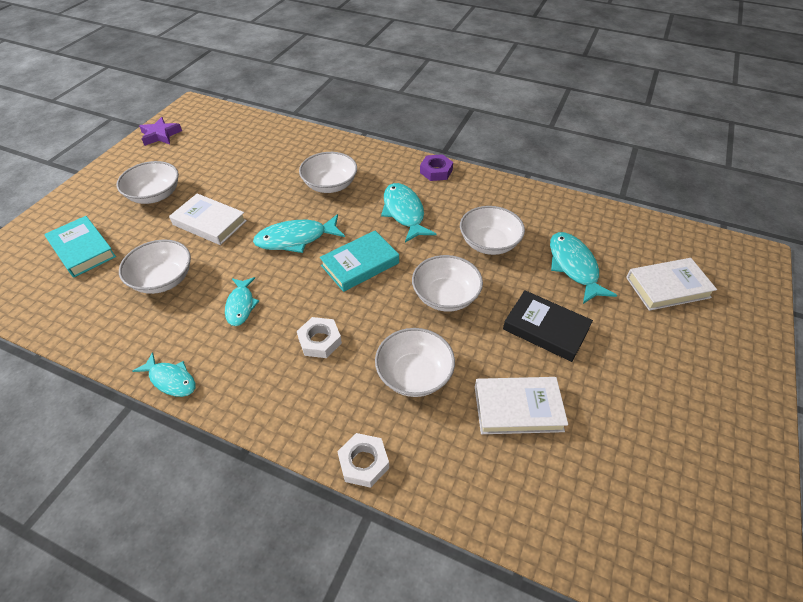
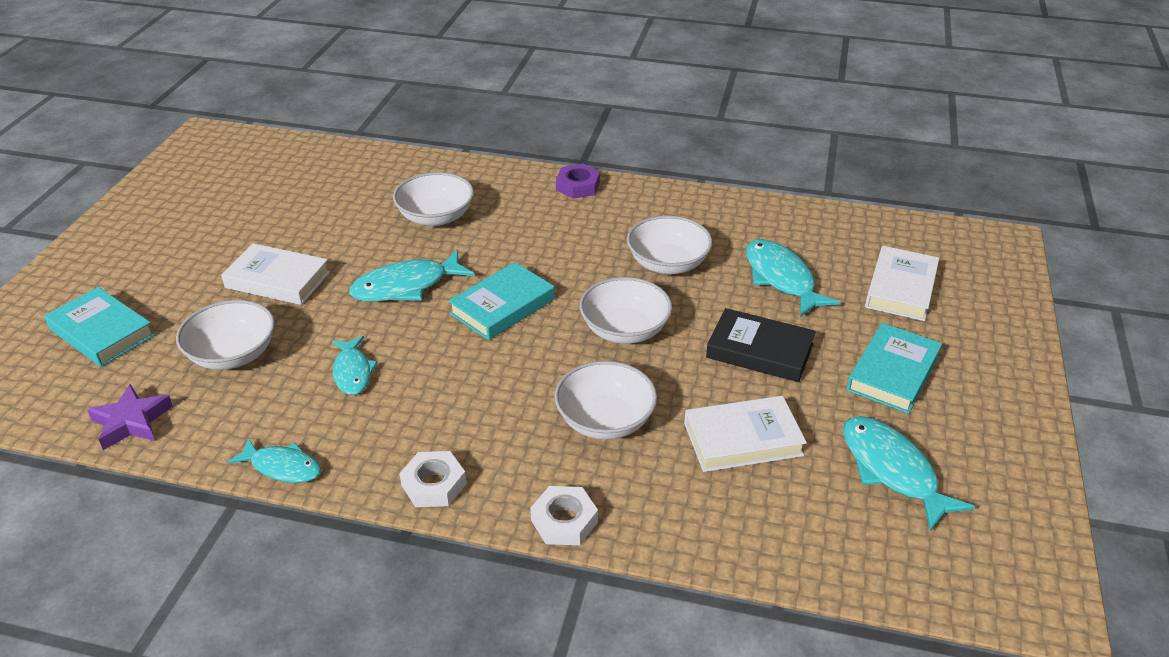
camera: 10 degrees left, 10 degrees down
(155, 195) = (186, 254): white bowl -> none
(160, 135) = (168, 178): purple star -> purple star (131, 422)
(320, 341) = (472, 399): white nut -> white nut (434, 485)
(404, 212) = (547, 239): turquoise fish -> turquoise fish (892, 470)
(649, 364) = (893, 373): none -> turquoise book
(667, 287) = (901, 288): white book -> white book turned 45 degrees counterclockwise

